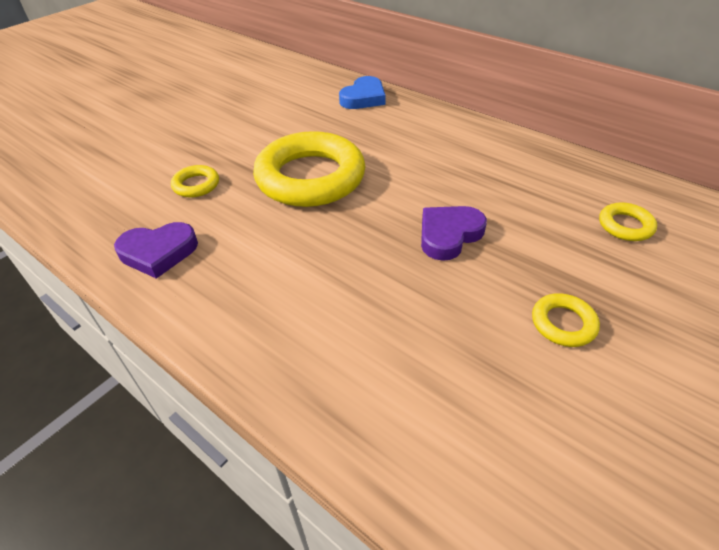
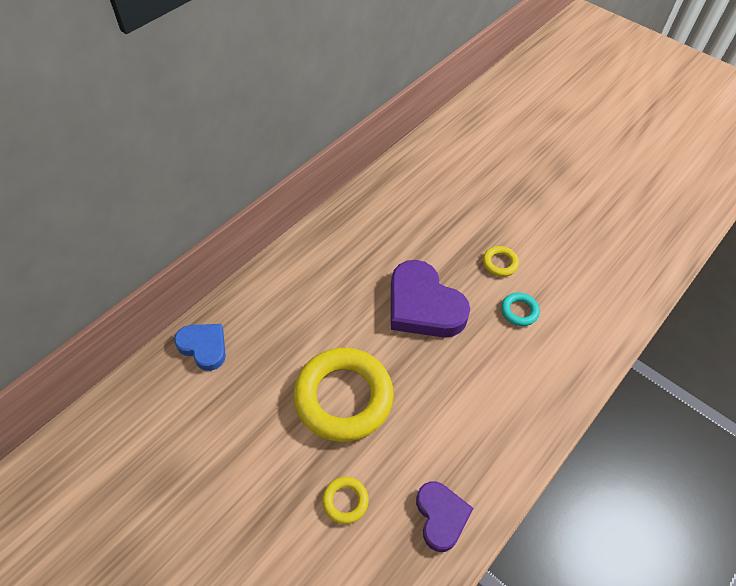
camera: 90 degrees left, 10 degrees up
(449, 235) = (423, 305): purple heart -> purple heart, size x1.70
(468, 345) = (519, 311): none -> turquoise ring
(625, 226) = (416, 209): yellow ring -> none

